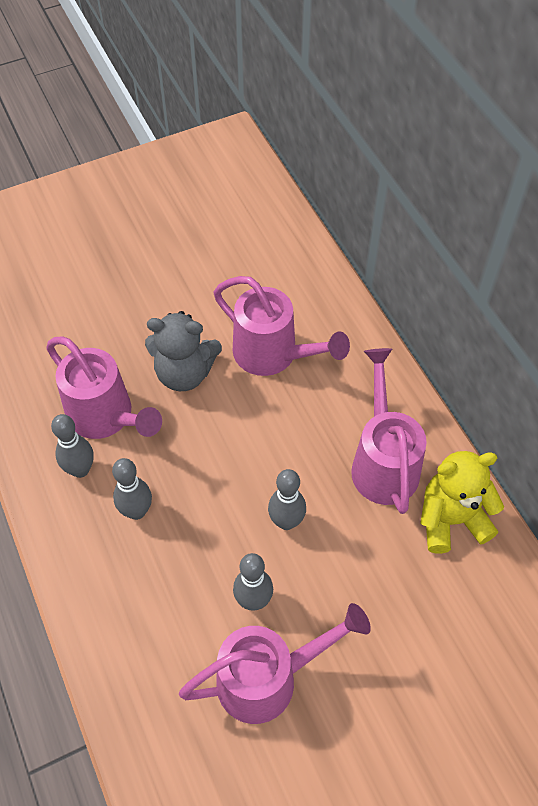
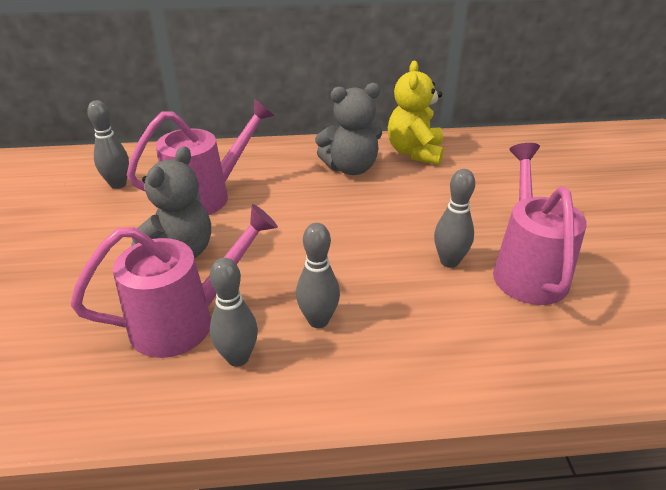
camera: 70 degrees left, 20 degrees down
(286, 521) = (379, 226): grey bowling pin -> grey bowling pin (118, 184)
(383, 462) = (351, 168): pink watering can -> grey teddy bear

